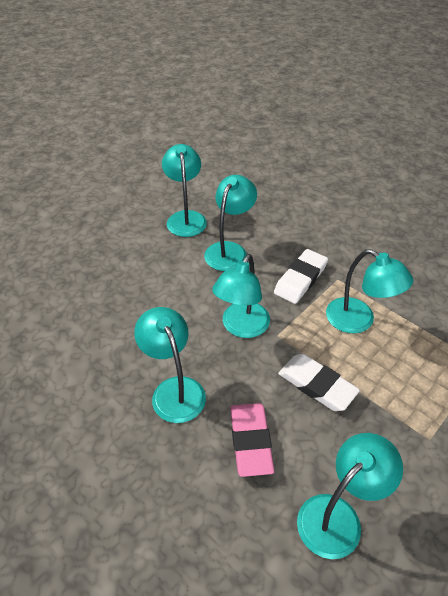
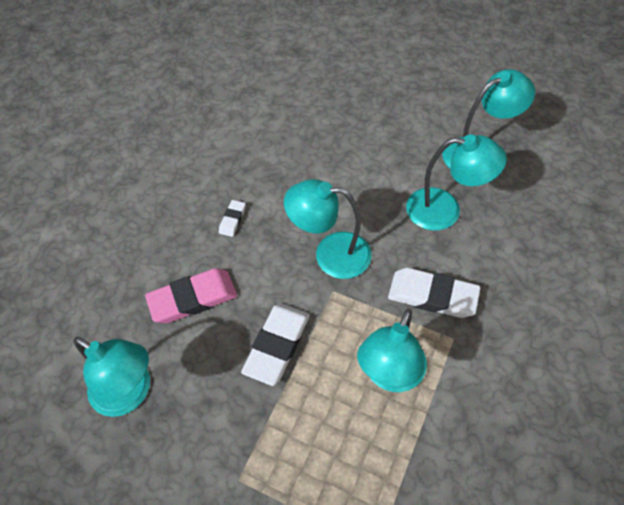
camera: 75 degrees right, 10 degrees up
(174, 390) = (232, 220): turquoise lamp -> white eraser

